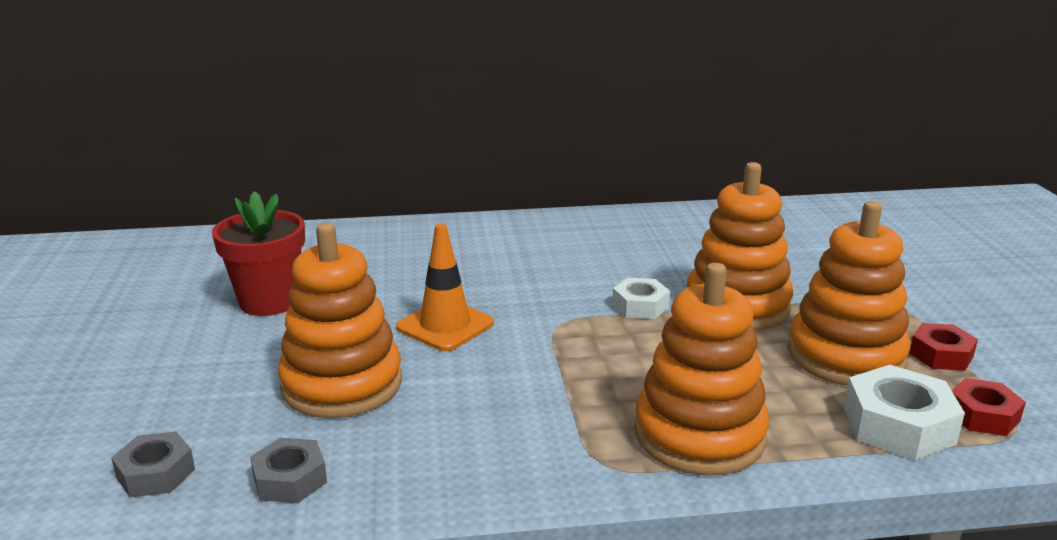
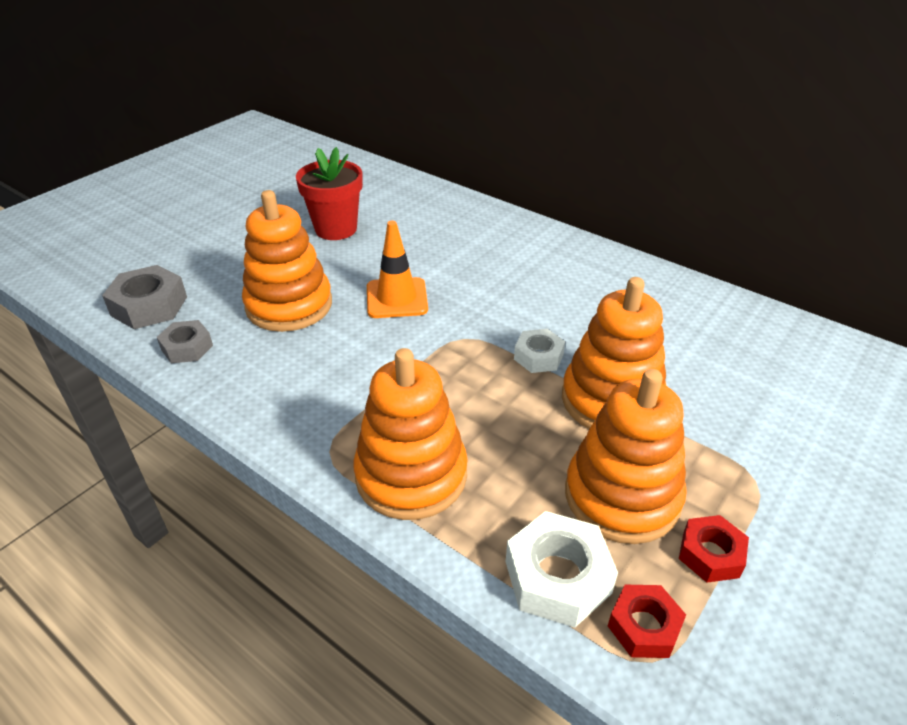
camera: 45 degrees right, 15 degrees up
(156, 473) = (149, 306): grey nut -> grey nut, size x1.57

